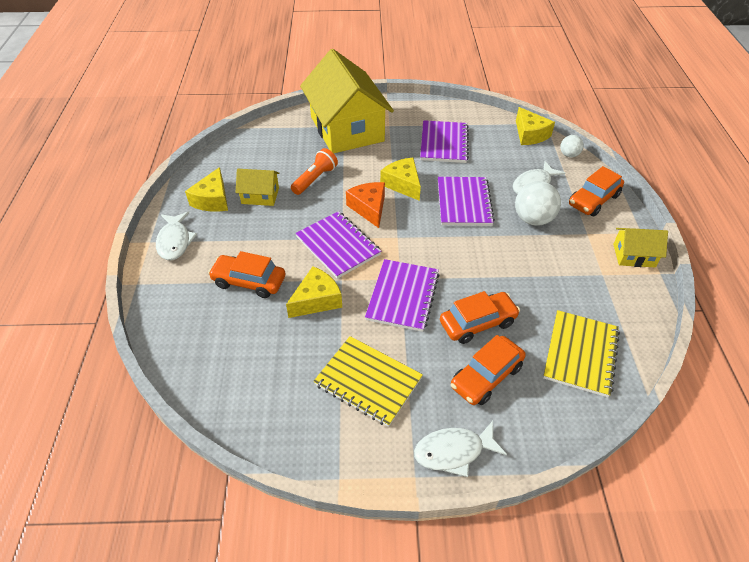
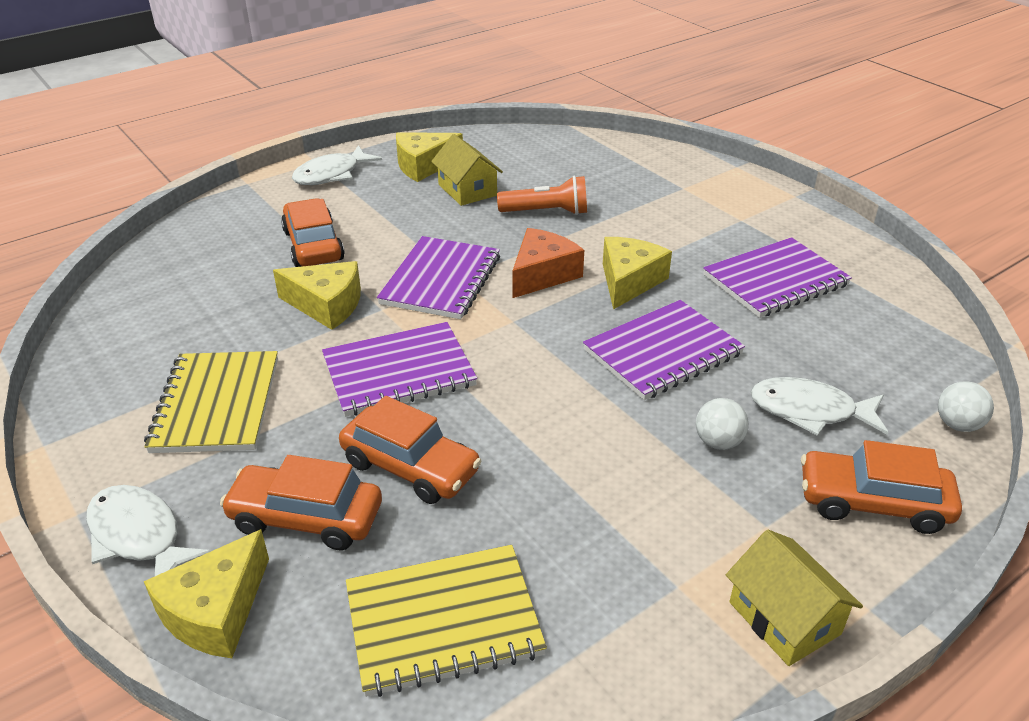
camera: 55 degrees right, 10 degrees down
(347, 129) = (681, 192): yellow house -> none
(530, 134) = (940, 358): yellow cheese -> yellow cheese (216, 611)
(533, 219) = (718, 442): white ball -> white ball, size x0.56

